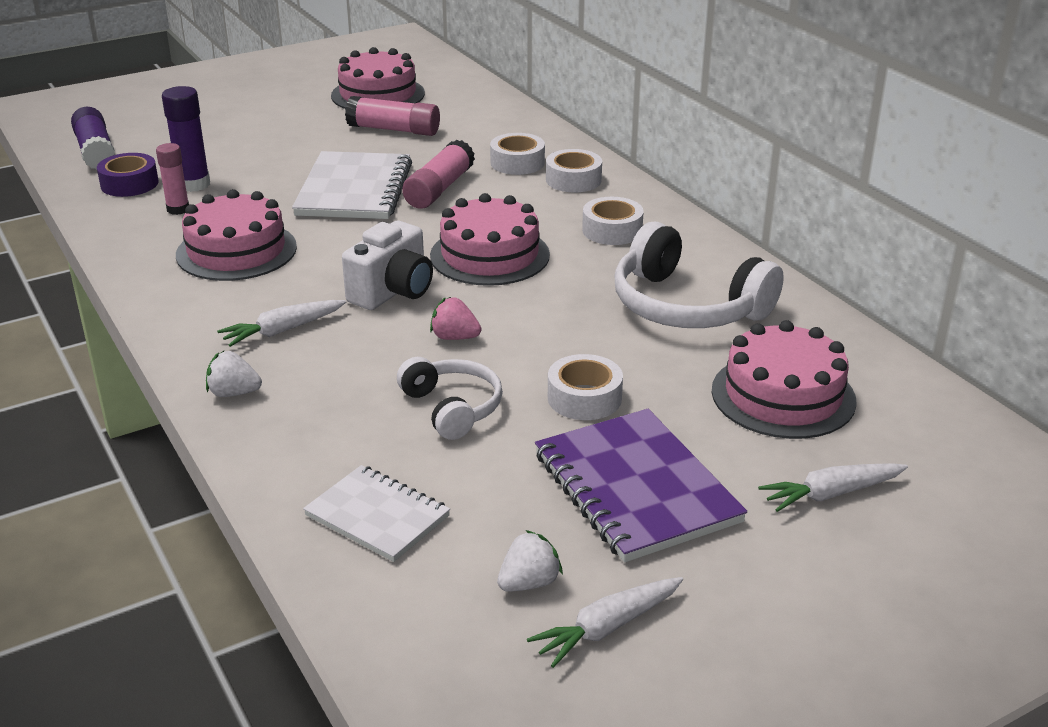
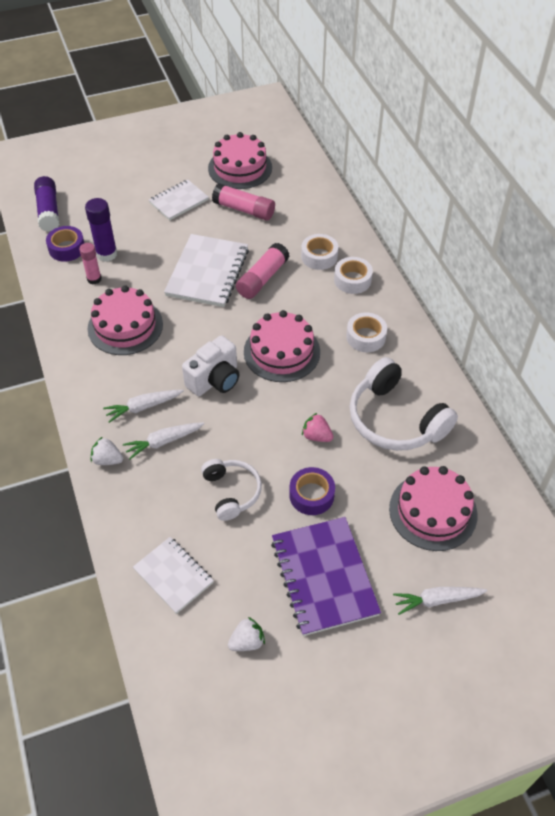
camera: 10 degrees right, 20 degrees up
(294, 129) = (179, 201): none -> white notebook
(455, 337) = (245, 428): pink strawberry -> pink strawberry (316, 436)
(584, 398) = (311, 495): white tape -> purple tape
(607, 628) = (282, 682): white carrot -> white carrot (163, 442)

